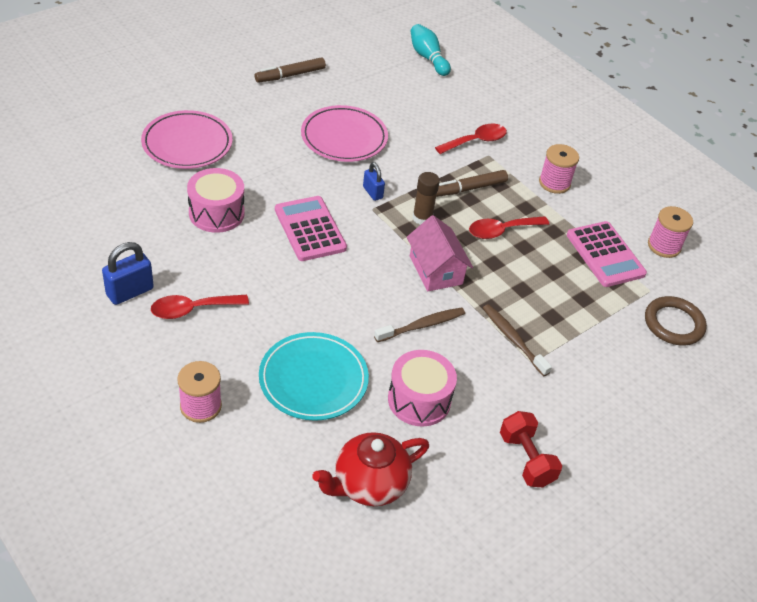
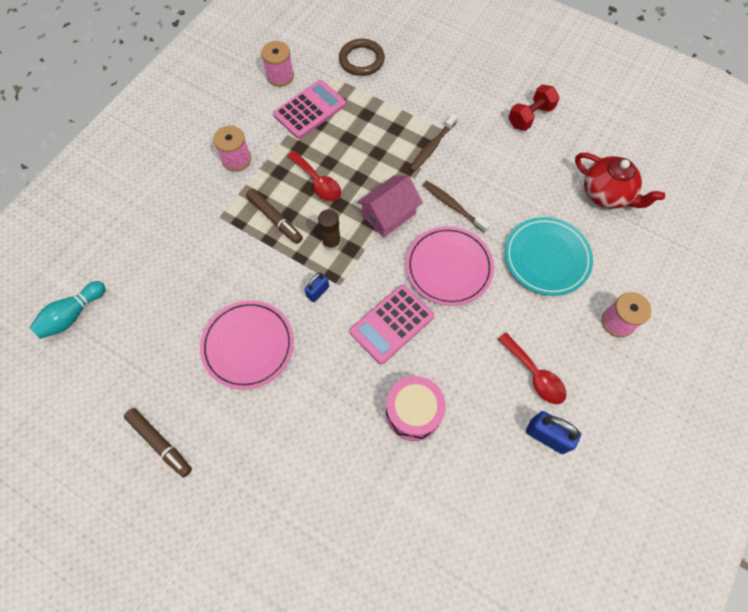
camera: 105 degrees left, 20 degrees up
(187, 144) = (327, 494): pink plate -> pink plate (449, 267)
(419, 400) = (522, 187): pink drum -> none
(476, 141) = (203, 232): red spoon -> none

